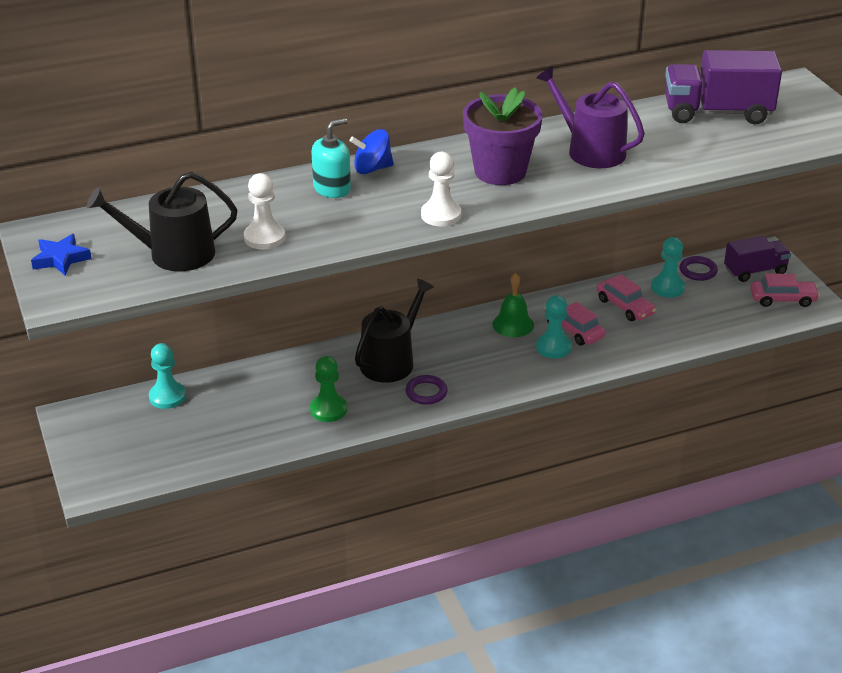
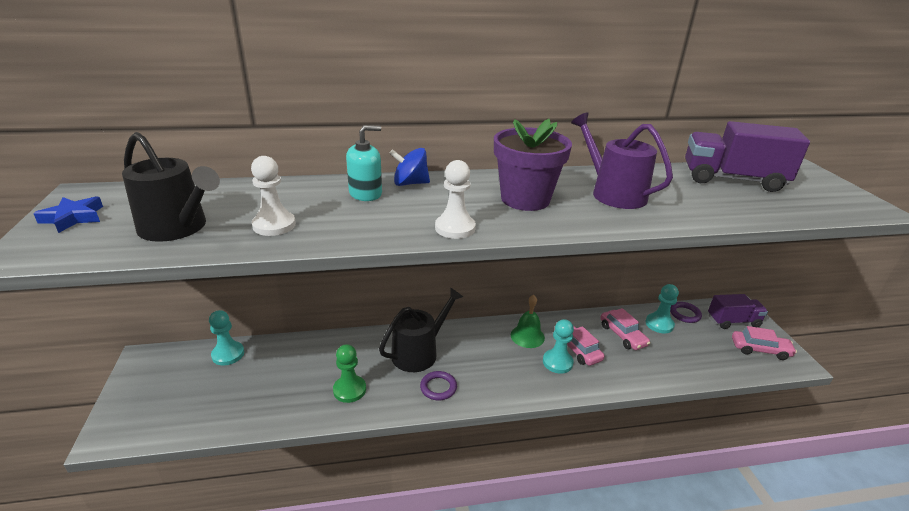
camera: 10 degrees right, 5 degrees down
(173, 254) = (177, 228): black watering can -> black watering can turned 150 degrees counterclockwise

